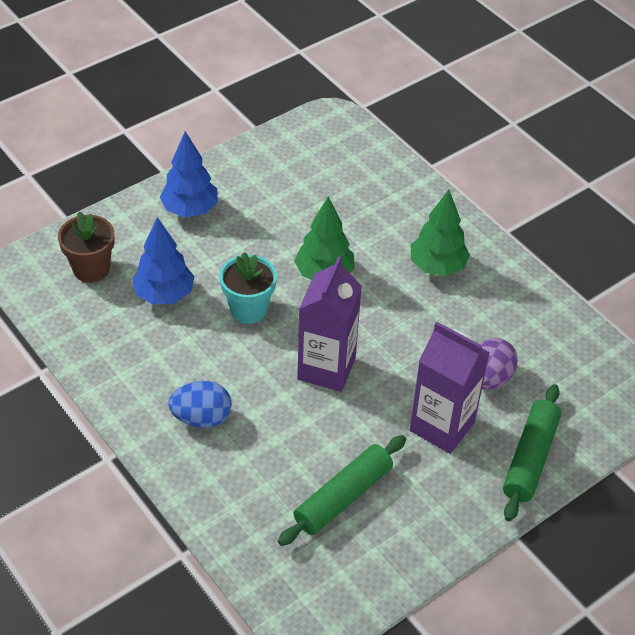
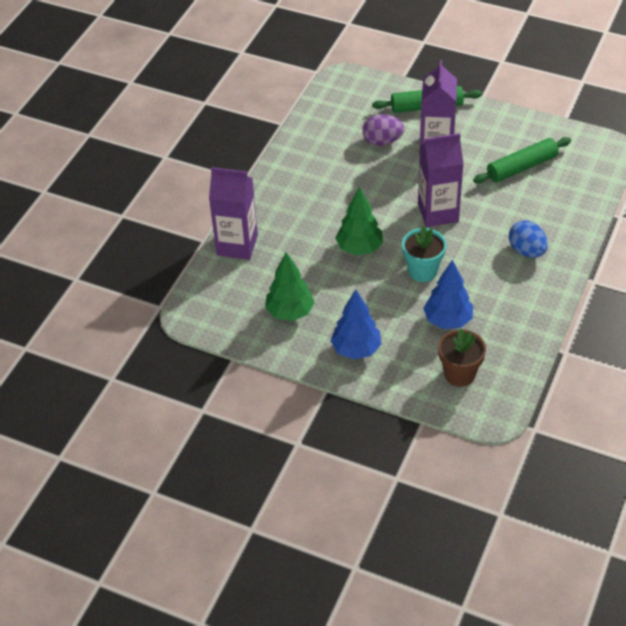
camera: 115 degrees left, 0 degrees up
(343, 497) = (521, 167): green rolling pin -> green rolling pin turned 45 degrees counterclockwise
(403, 183) = (237, 245): none -> purple carton
(437, 267) = (307, 197): green tree -> green tree (290, 312)

